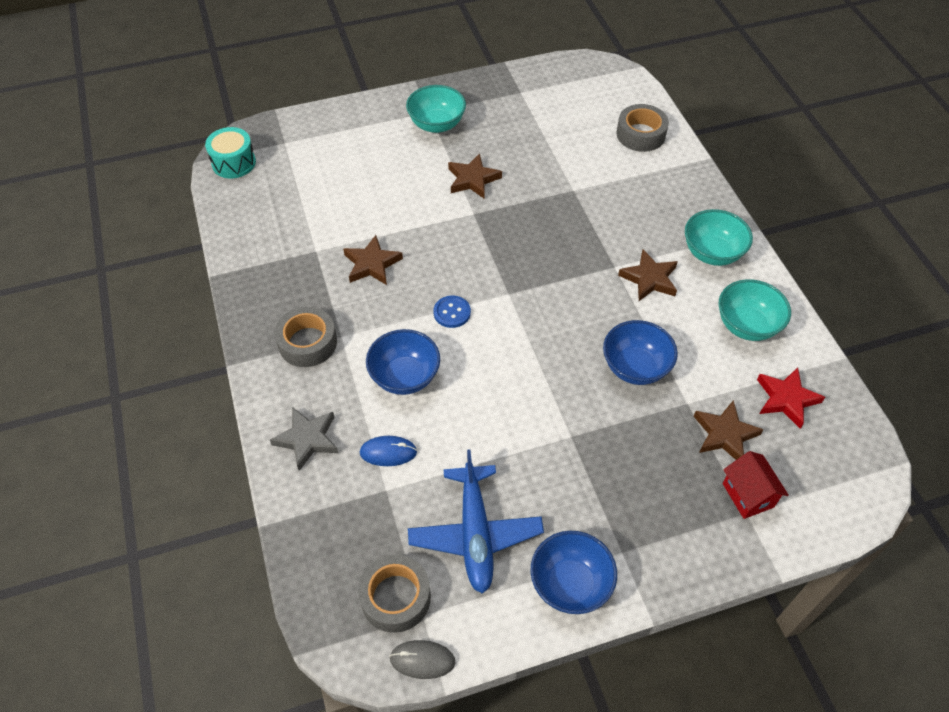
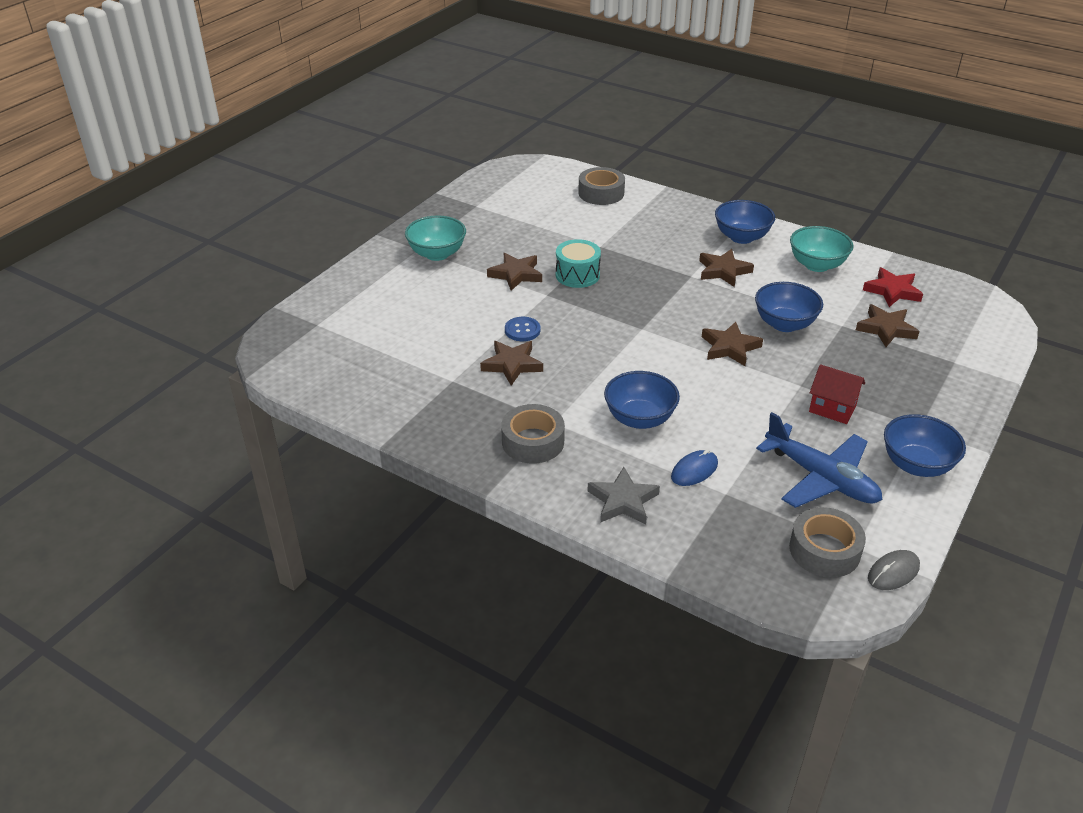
camera: 40 degrees left, 15 degrees down
(234, 163) = (288, 360): turquoise drum -> turquoise drum (577, 275)
(452, 312) = (617, 361): blue button -> blue button (522, 330)
(557, 359) = (729, 347): none -> brown star
(712, 253) = (741, 237): turquoise bowl -> blue bowl
(748, 495) = (942, 352): red house -> red house (832, 409)

